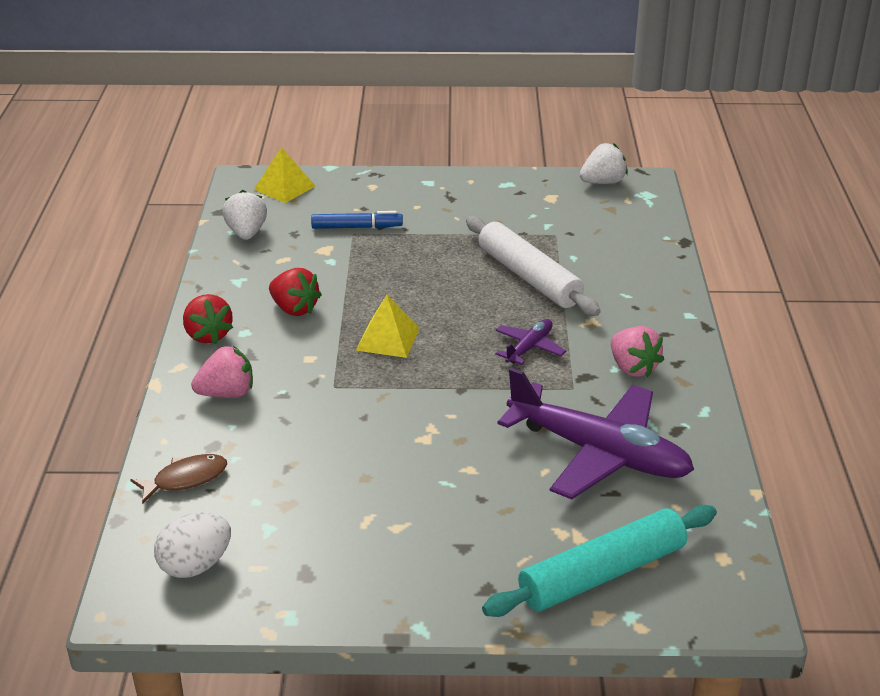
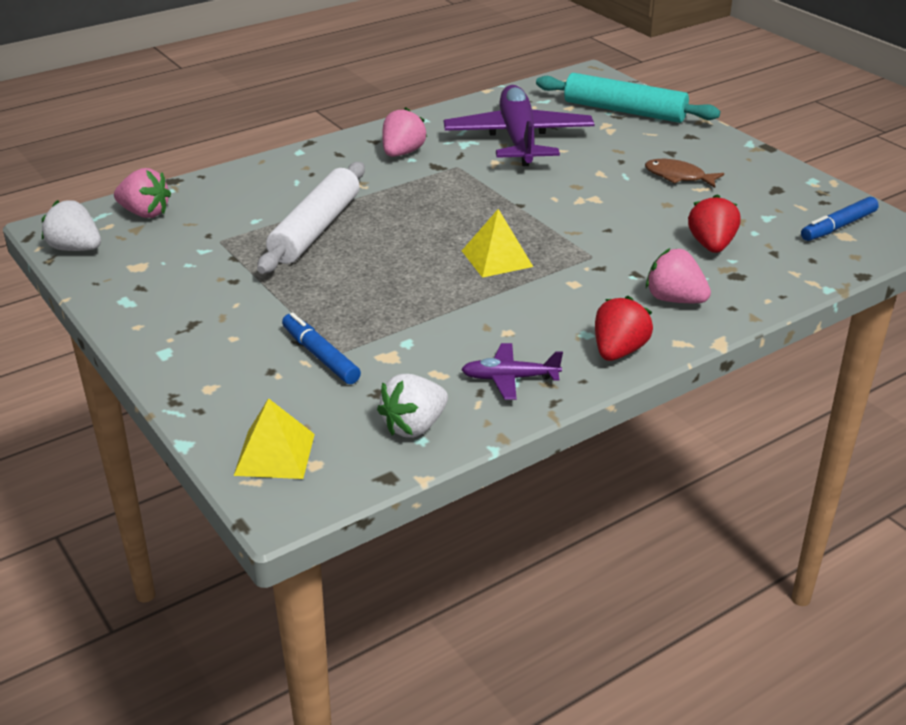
camera: 125 degrees left, 0 degrees up
(186, 479) = (784, 269): brown fish -> brown fish (678, 177)
(195, 565) = (838, 226): white egg -> blue marker
(294, 309) = (515, 324): red strawberry -> red strawberry (711, 245)
(529, 348) = (427, 196): purple plane -> purple plane (509, 378)
(634, 217) = (145, 213): none -> pink strawberry

